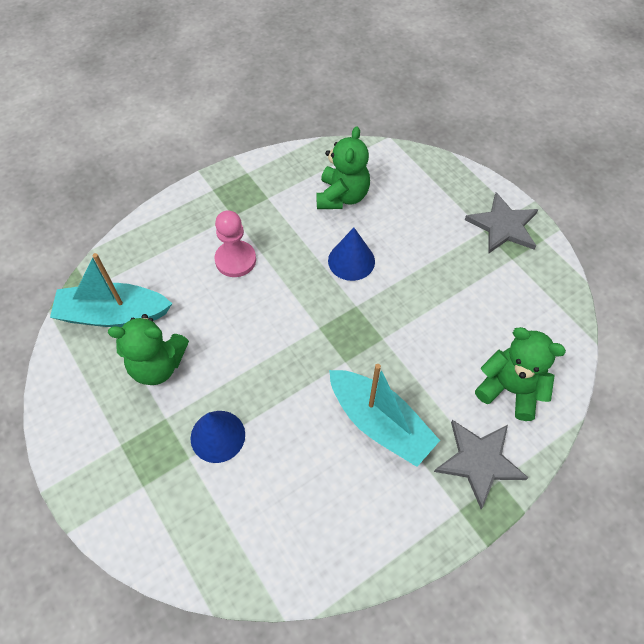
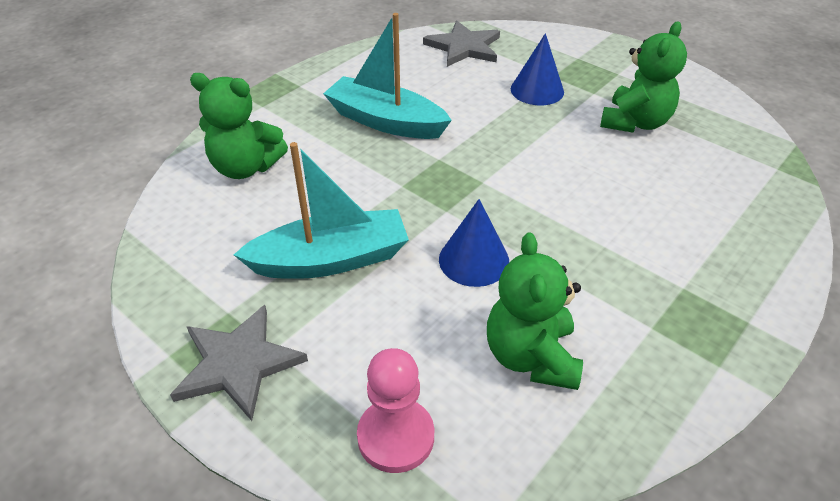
camera: 165 degrees right, 15 degrees down
(113, 314) = (723, 151): turquoise boat -> turquoise boat (331, 259)
(158, 365) = (635, 123): green teddy bear -> green teddy bear turned 135 degrees clockwise
(235, 260) = (632, 230): pink pawn -> pink pawn (396, 436)
(479, 461) = (282, 113): grey star -> grey star (464, 47)

